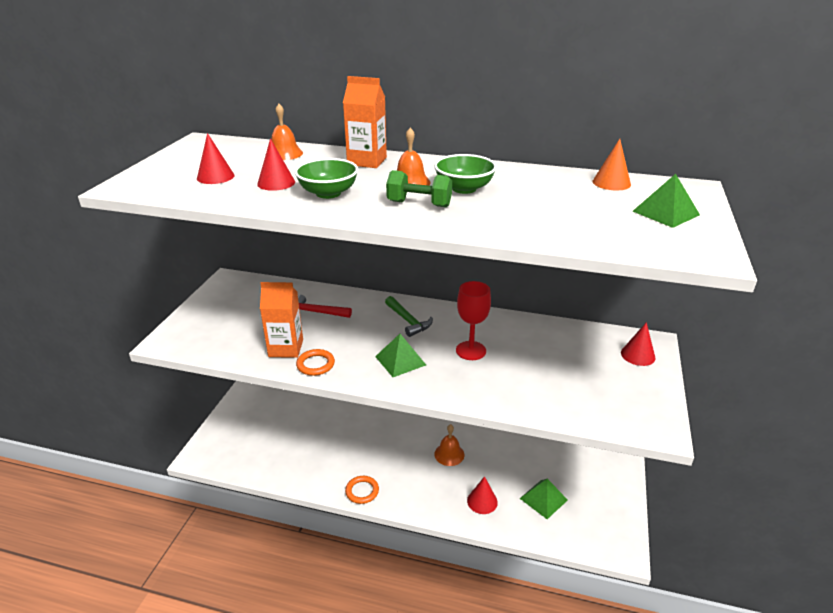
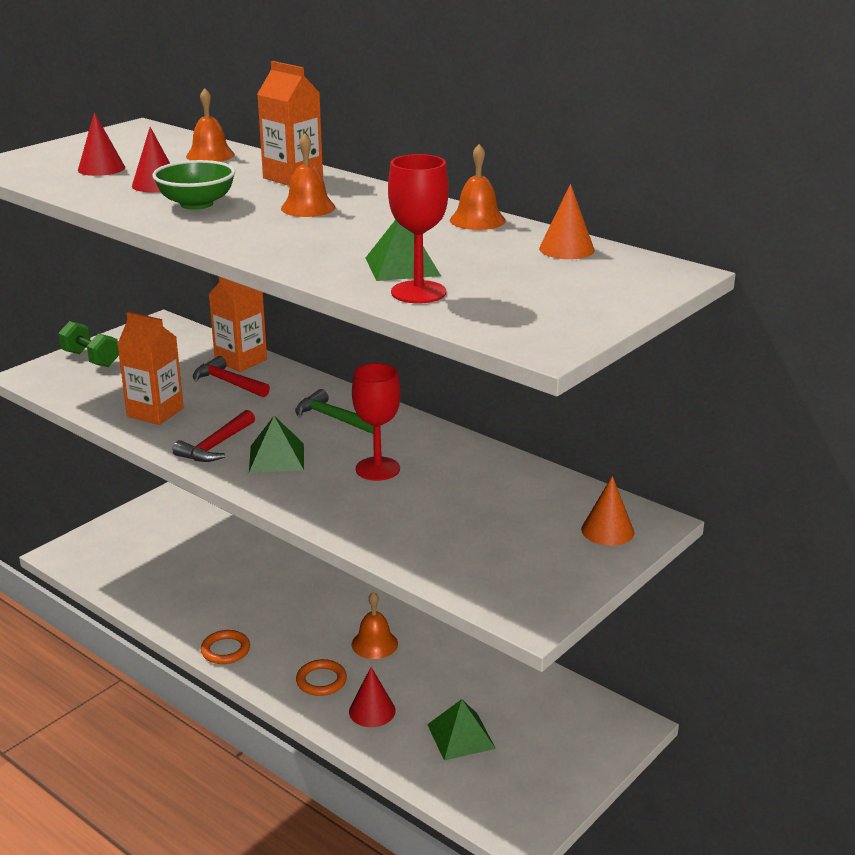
camera: 25 degrees right, 5 degrees down
(309, 294) = (241, 361): none -> orange carton
(315, 364) = (172, 437): orange ring -> orange ring (321, 681)
(352, 363) = (215, 446): none -> red hammer
(408, 321) = (332, 418): green hammer -> green hammer turned 135 degrees clockwise
(419, 204) = (281, 231): green dumbbell -> green dumbbell (91, 359)
(464, 188) = (361, 224): green bowl -> none
(529, 172) = (477, 220): none -> orange bell
(577, 233) = (418, 292): none -> red goblet
(638, 355) = (607, 531): red cone -> orange cone
(665, 213) = (575, 293): green pyramid -> green pyramid (402, 266)

